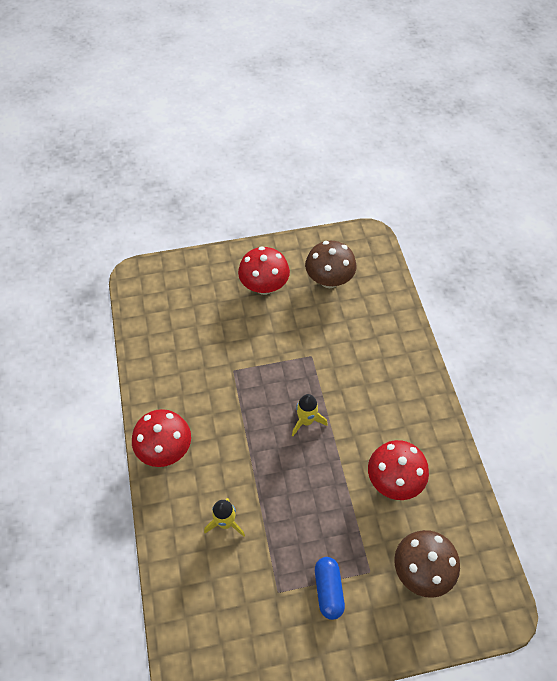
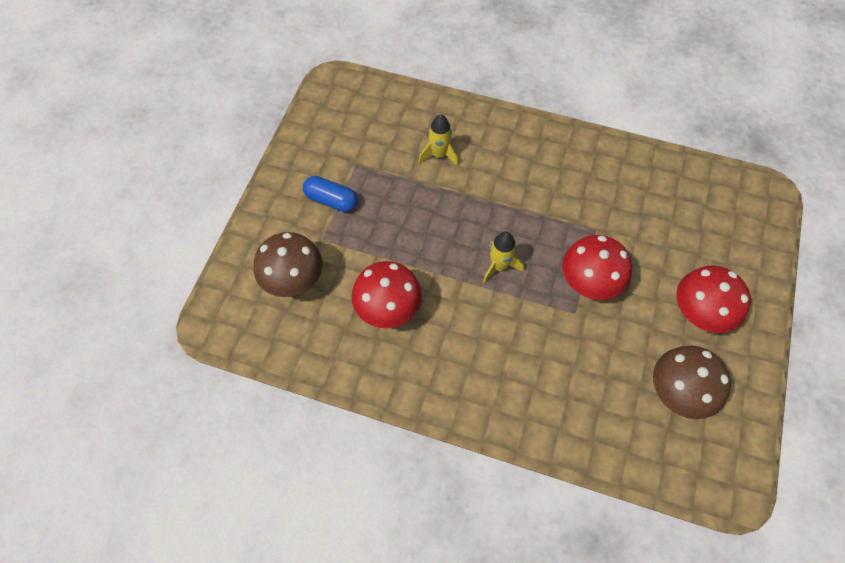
camera: 120 degrees right, 5 degrees up
(165, 449) = (537, 139): red mushroom -> red mushroom (589, 283)

